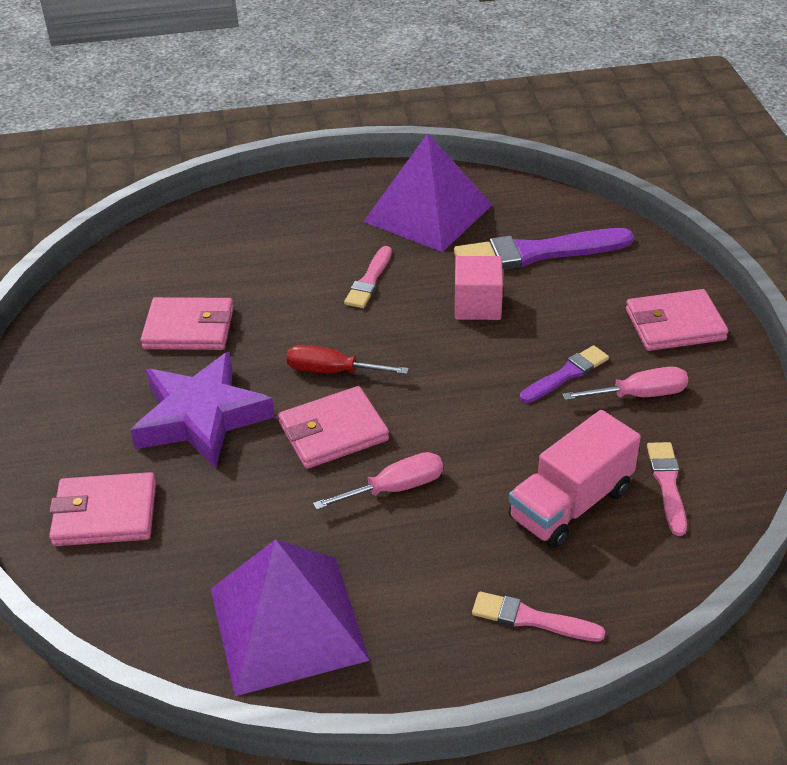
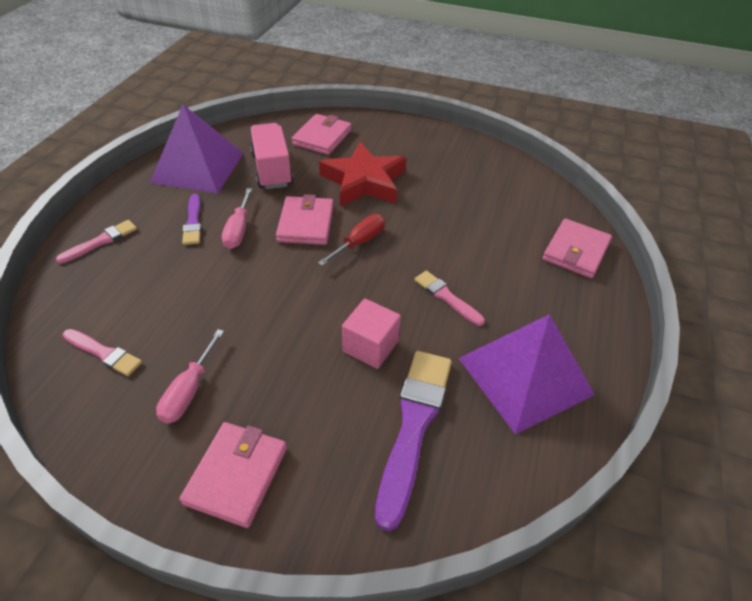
camera: 115 degrees right, 5 degrees up
(189, 328) = (451, 199): pink wallet -> pink wallet (576, 251)
(201, 417) = (364, 181): purple star -> red star
(566, 374) = (250, 358): purple brush -> purple brush (193, 222)
(570, 504) = (146, 296): pink truck -> pink truck (272, 170)

